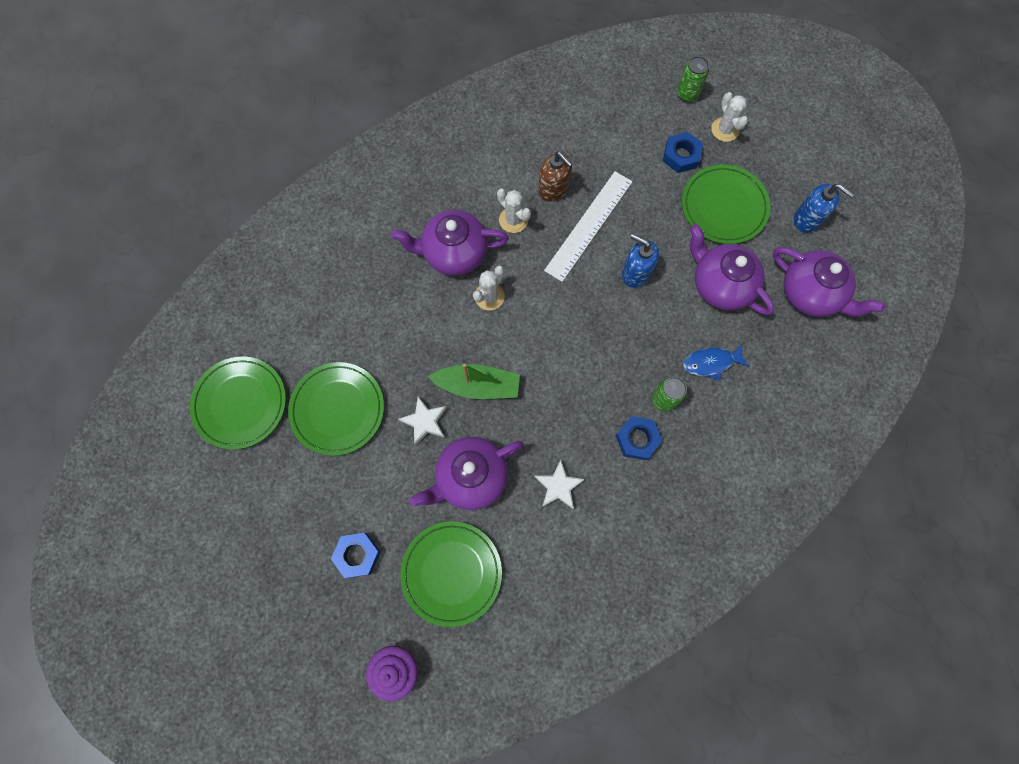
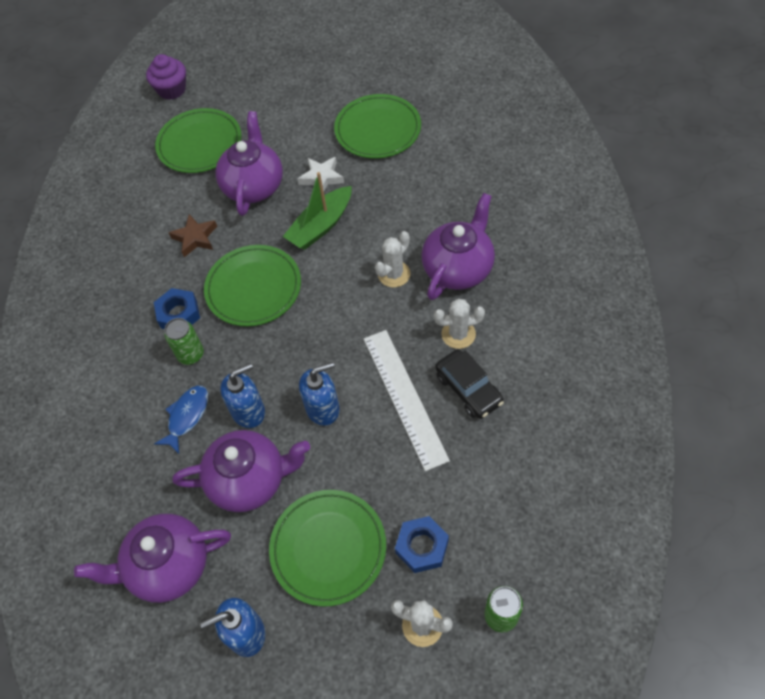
camera: 130 degrees right, 15 degrees down
(240, 403) = (430, 77): green plate -> green plate (253, 288)
(357, 555) = (261, 99): blue nut -> none
(489, 296) = (394, 274): white cactus -> white cactus turned 60 degrees clockwise
(553, 189) = (468, 389): brown soap dispenser -> black car
(558, 486) = (195, 238): white star -> brown star
(675, 322) = (248, 411): none -> blue soap dispenser

